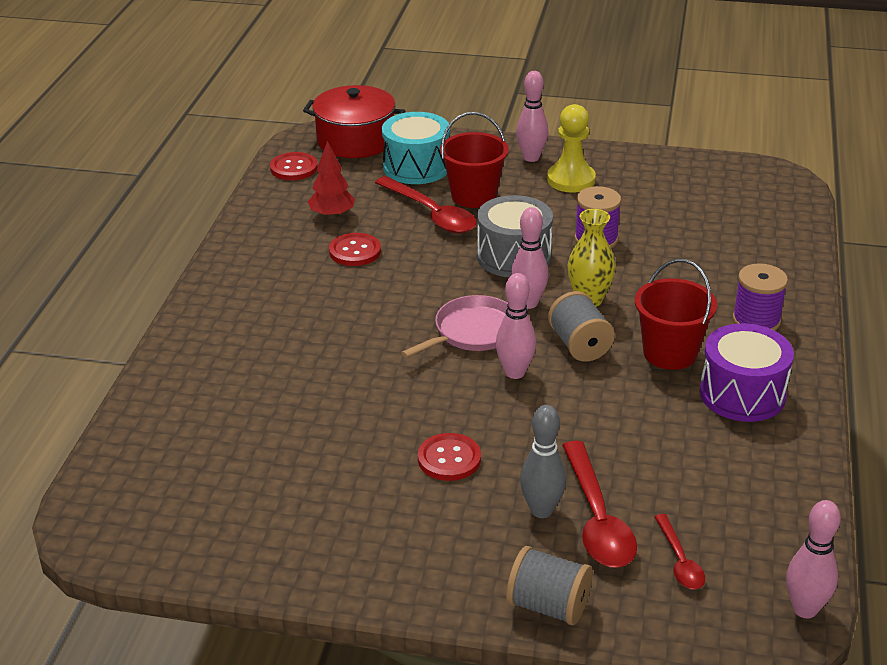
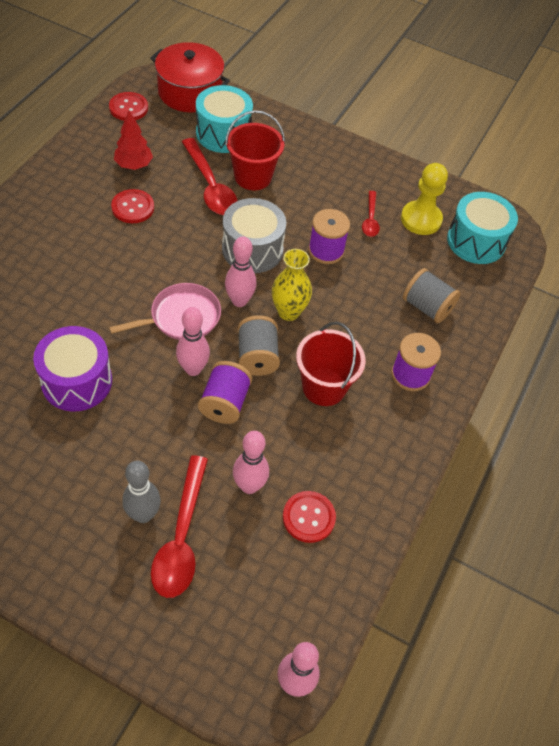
camera: 10 degrees right, 20 degrees up
(449, 459) = (99, 440): red button -> red button (308, 517)
(531, 158) = (318, 149): pink bowling pin -> pink bowling pin (249, 486)
(548, 606) = (100, 611): grey spool -> grey spool (427, 307)
(569, 393) = (225, 403): none -> purple spool
(571, 180) = (338, 182): yellow pawn -> yellow pawn (421, 219)
(679, 560) = (223, 600): red spoon -> red spoon (370, 219)
(742, 394) = (359, 447): purple drum -> purple drum (77, 381)
(752, 196) = (476, 241): none -> turquoise drum

